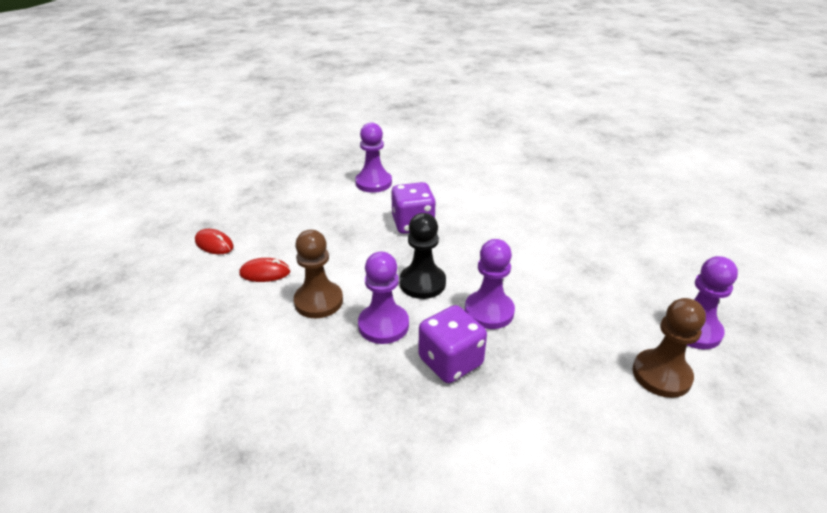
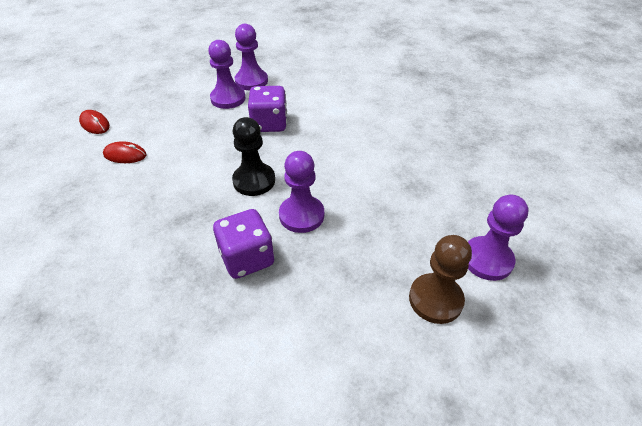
camera: 10 degrees right, 10 degrees up
(318, 301) = (158, 186): brown pawn -> none
(383, 325) = (204, 216): purple pawn -> purple pawn (228, 98)

